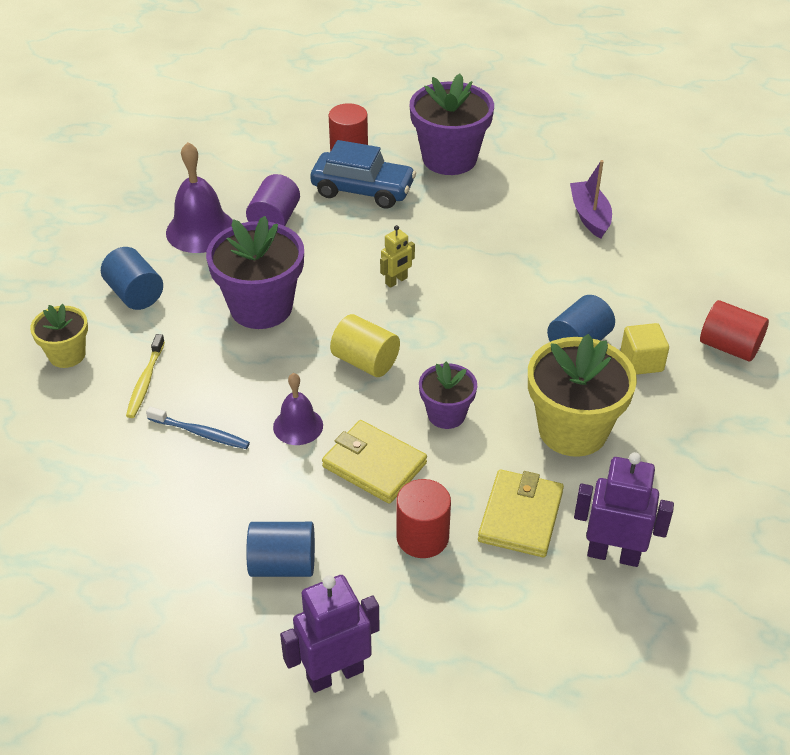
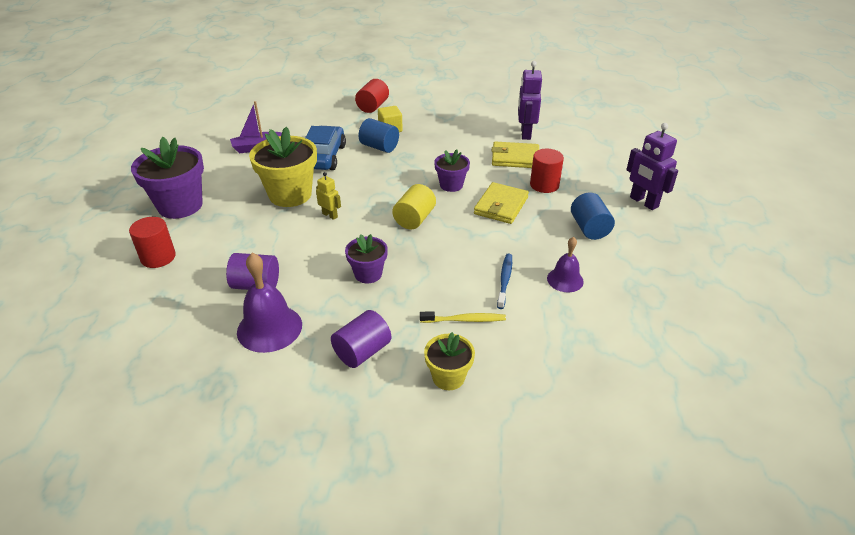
camera: 100 degrees left, 5 degrees down
(135, 294) = (362, 352): blue cylinder -> purple cylinder
(261, 307) = (368, 274): purple flower pot -> purple flower pot, size x0.56
(298, 426) = (481, 238): purple bell -> purple bell (565, 280)
(363, 190) = (217, 243): blue car -> blue car (324, 157)
(572, 430) = (448, 146): yellow flower pot -> yellow flower pot (290, 195)

